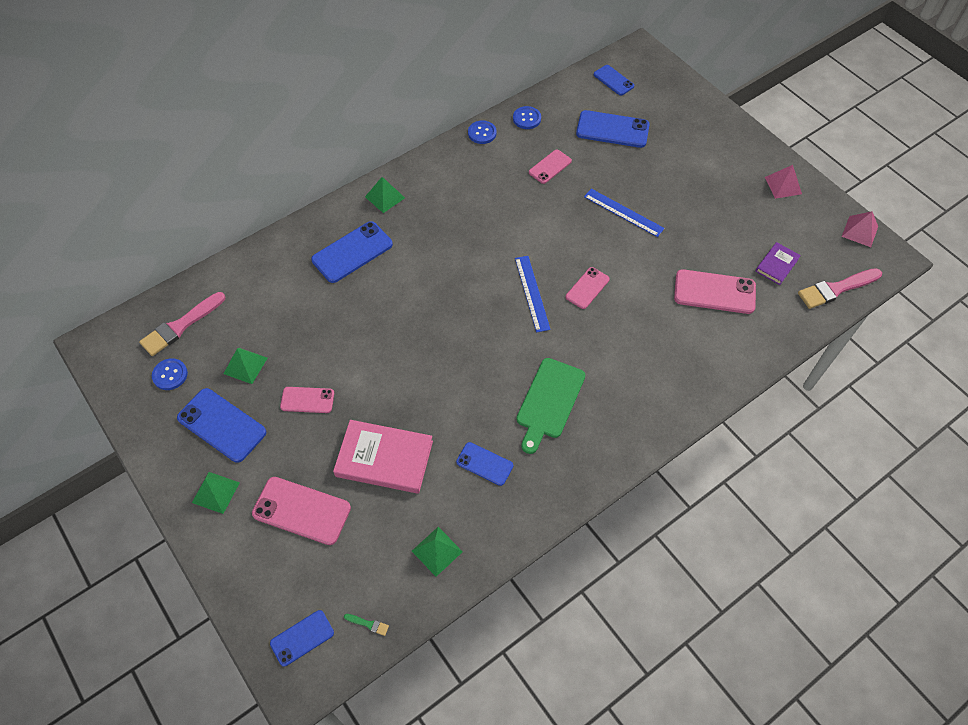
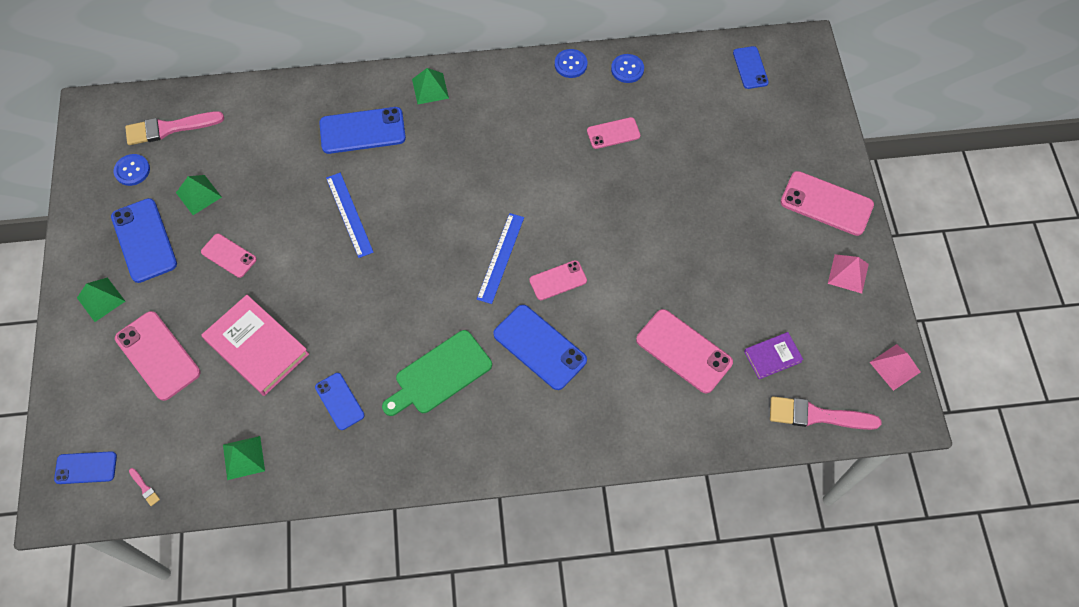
camera: 30 degrees right, 5 degrees up
(368, 624) = (145, 488): green brush -> pink brush
(612, 129) = (708, 123): blue phone -> blue phone (539, 347)
(623, 212) = (653, 219): blue ruler -> blue ruler (349, 214)
(733, 146) = (826, 203): none -> pink phone

